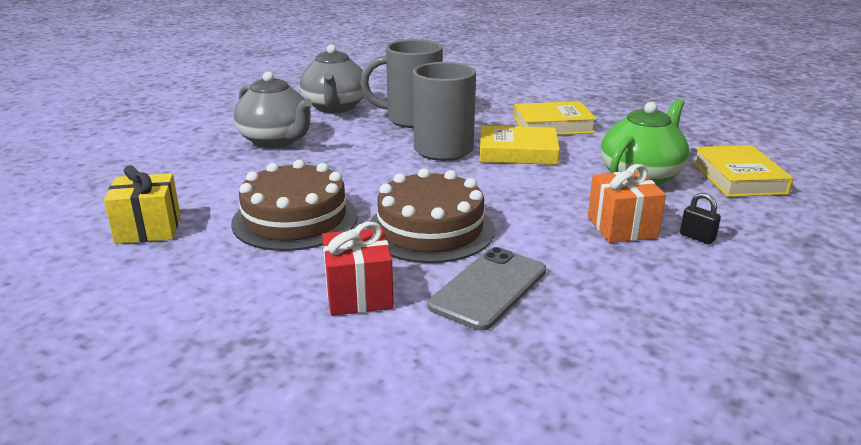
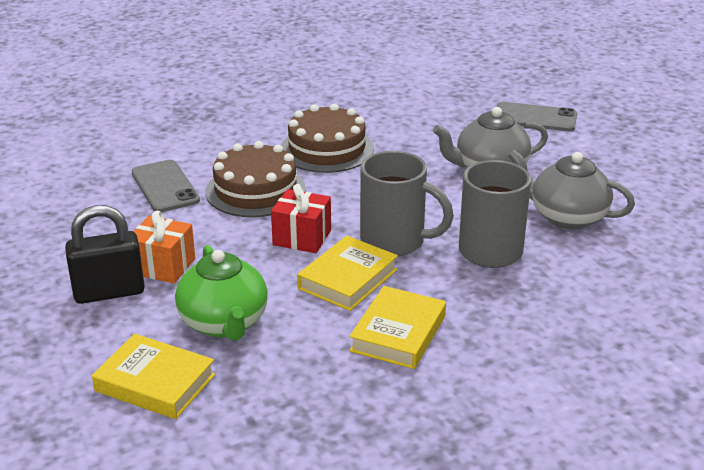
camera: 120 degrees right, 5 degrees up
(143, 142) = (535, 118): none -> grey phone
(148, 229) = (365, 105): yellow gift -> none
(358, 294) = (211, 148): red gift -> red gift (302, 238)
(697, 237) = (109, 292): black padlock -> black padlock, size x2.33

